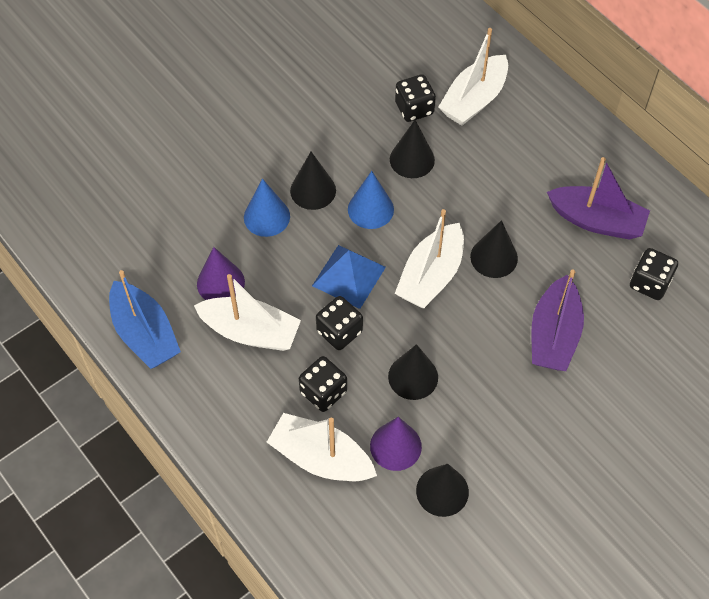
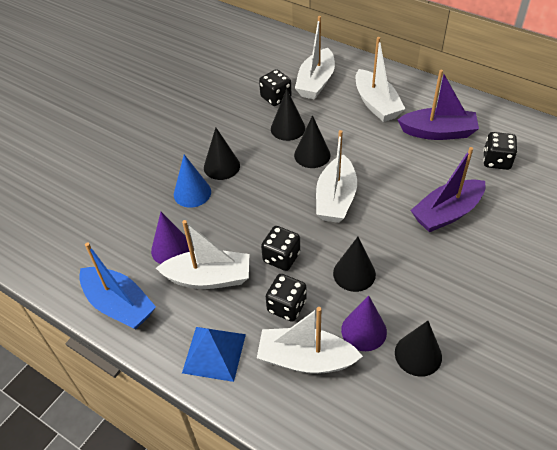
camera: 15 degrees left, 10 degrees down
(349, 276) = (273, 216): blue pyramid -> blue pyramid (214, 353)
(370, 209) = (270, 167): blue cone -> none
(494, 257) = (377, 174): black cone -> black cone (312, 155)
(537, 156) = (376, 104): none -> white boat
(554, 334) = (446, 213): purple boat -> purple boat turned 60 degrees clockwise

